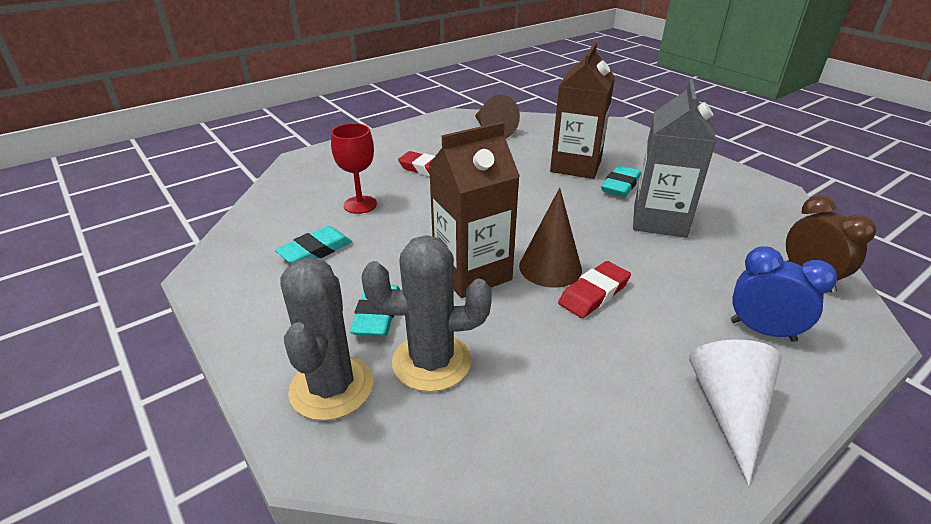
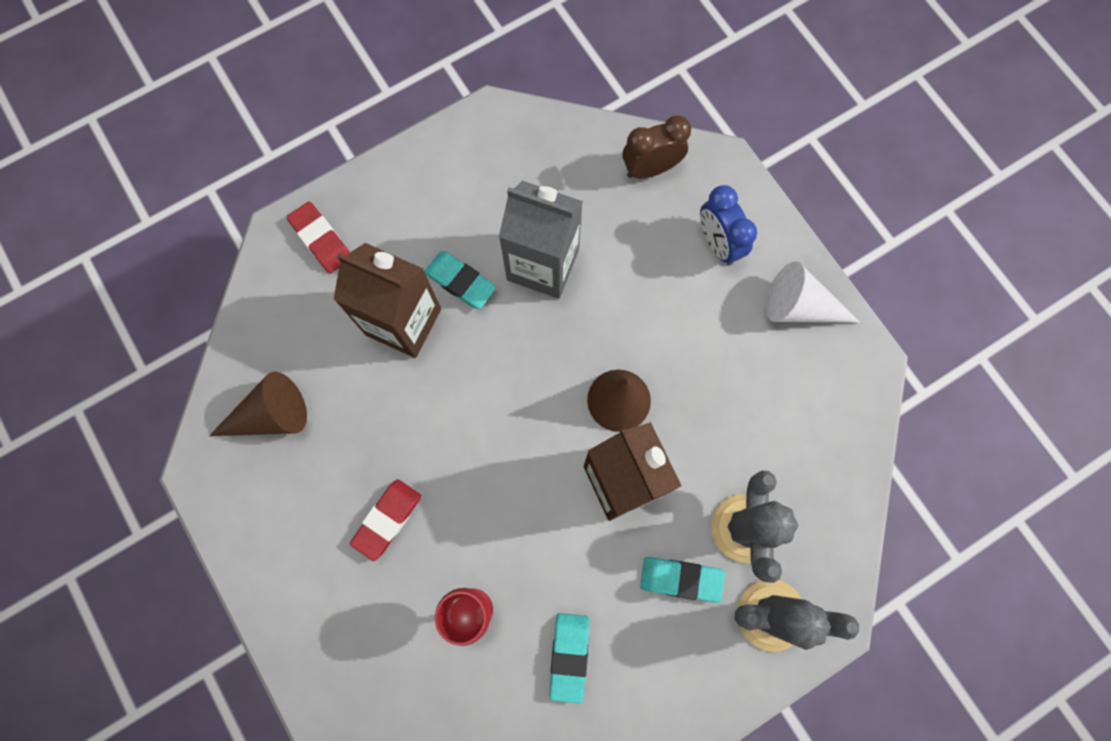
camera: 85 degrees left, 40 degrees up
(315, 251) = (569, 656): turquoise eraser -> turquoise eraser turned 45 degrees clockwise
(594, 293) = (662, 368): red eraser -> red eraser (321, 239)
(762, 331) = (718, 243): blue clock -> blue clock turned 60 degrees counterclockwise

